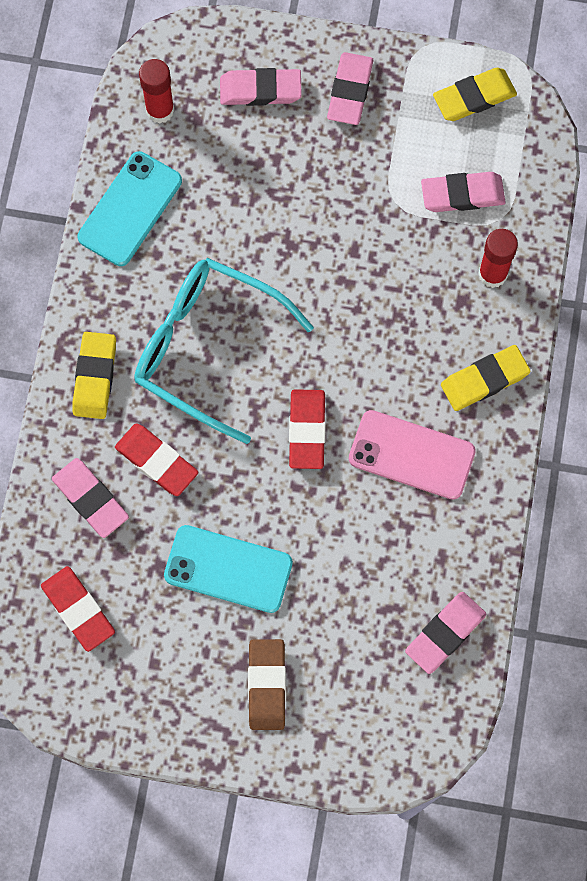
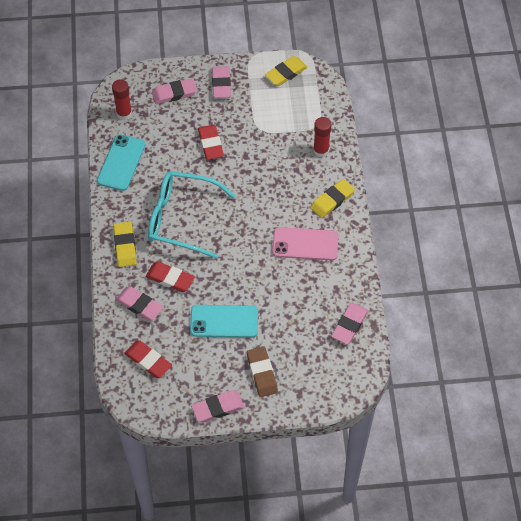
camera: 15 degrees left, 15 degrees down
(307, 430) = (246, 245): red eraser -> red eraser (210, 144)
(462, 194) = (294, 118): pink eraser -> pink eraser (218, 408)

